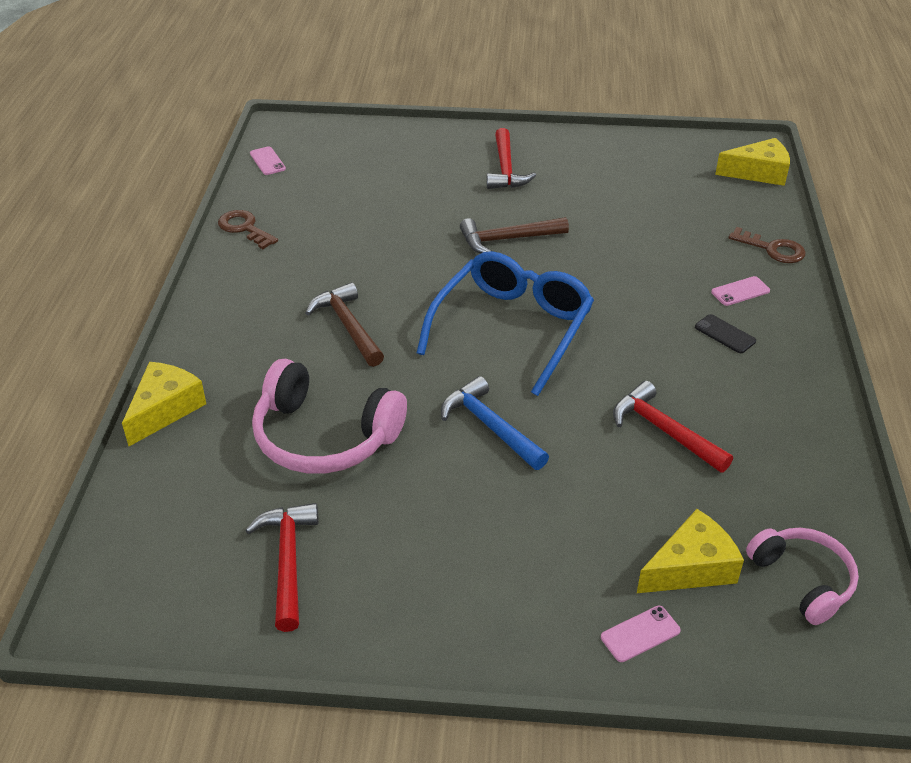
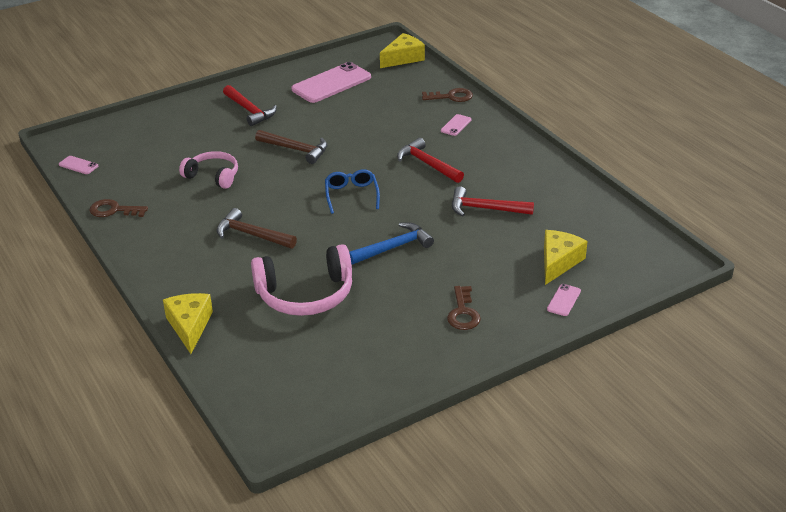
camera: 35 degrees left, 5 degrees down
(288, 561) = (356, 359): red hammer -> red hammer (427, 164)
(483, 572) = (463, 313): none -> brown key
(490, 426) = (393, 247): blue hammer -> blue hammer turned 135 degrees clockwise
(507, 239) = (296, 149): brown hammer -> brown hammer turned 105 degrees counterclockwise
(512, 329) = (351, 195): blue glasses -> blue glasses, size x0.53
(634, 171) = (331, 83): none -> pink phone
(725, 334) = (469, 150): black phone -> none
(802, 580) = (612, 243): pink headphones -> pink headphones (213, 176)

